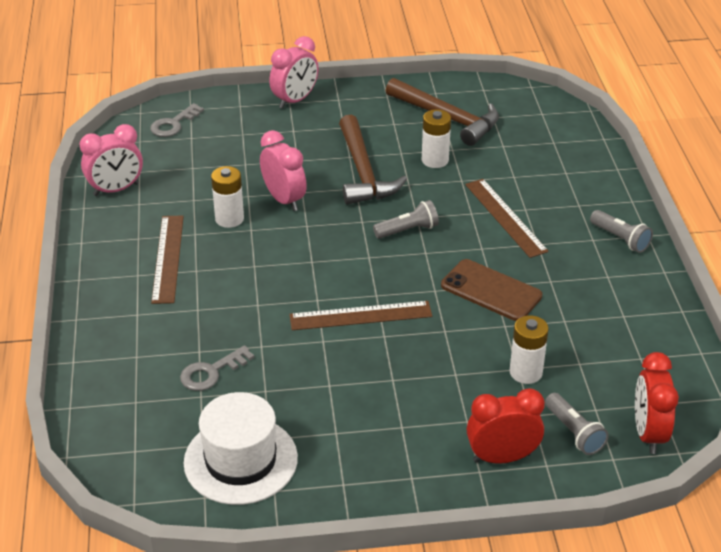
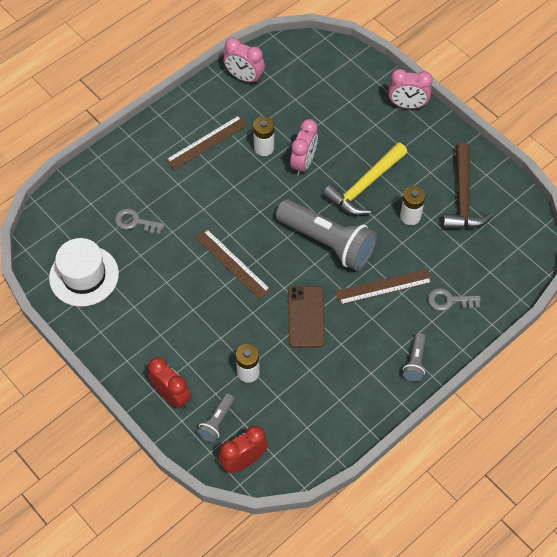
camera: 55 degrees right, 20 degrees up
(173, 124) = (328, 61): grey key -> grey key (449, 300)
(363, 172) = (364, 186): brown hammer -> yellow hammer
(408, 230) = (327, 242): grey flashlight -> grey flashlight, size x2.18
(505, 217) = (384, 287): brown ruler -> brown ruler turned 45 degrees clockwise

